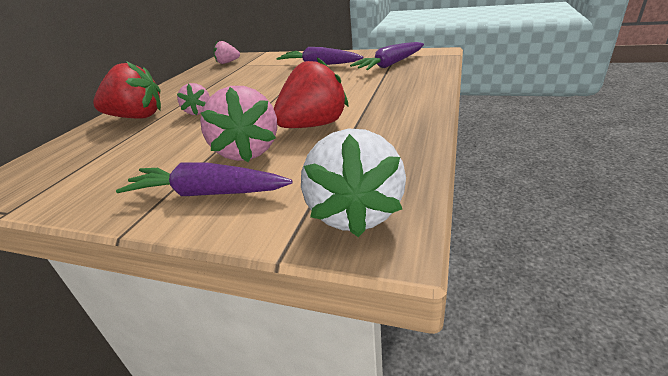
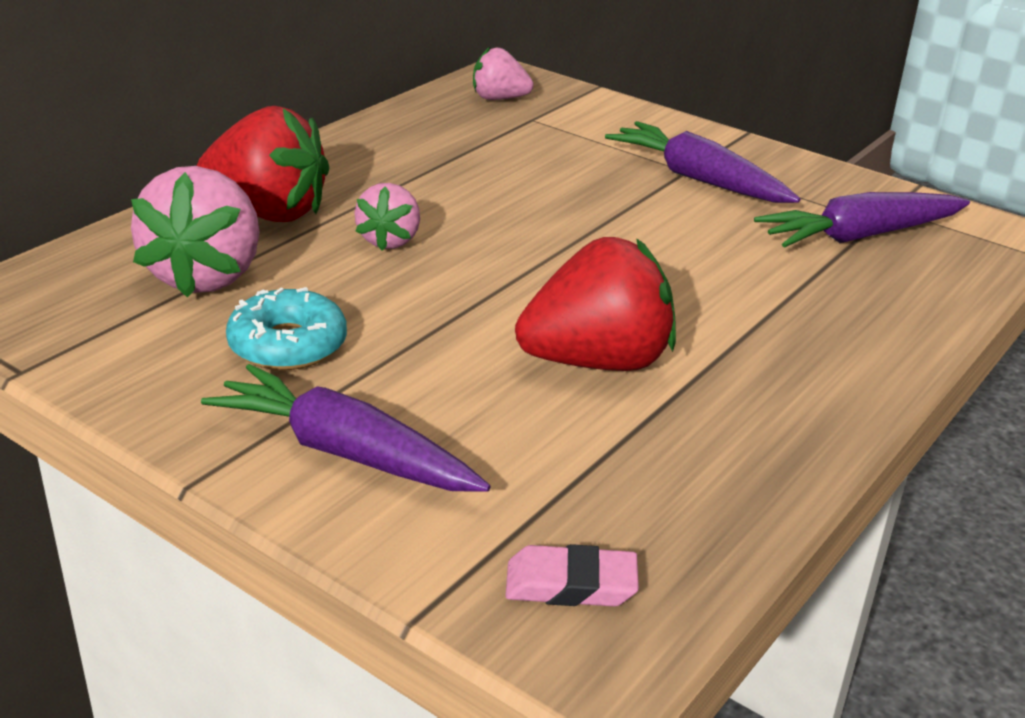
camera: 15 degrees right, 0 degrees up
(161, 159) = (288, 345): none -> turquoise donut
(247, 151) = (446, 382): pink strawberry -> pink strawberry (206, 276)
(355, 213) = (571, 584): white strawberry -> pink eraser

